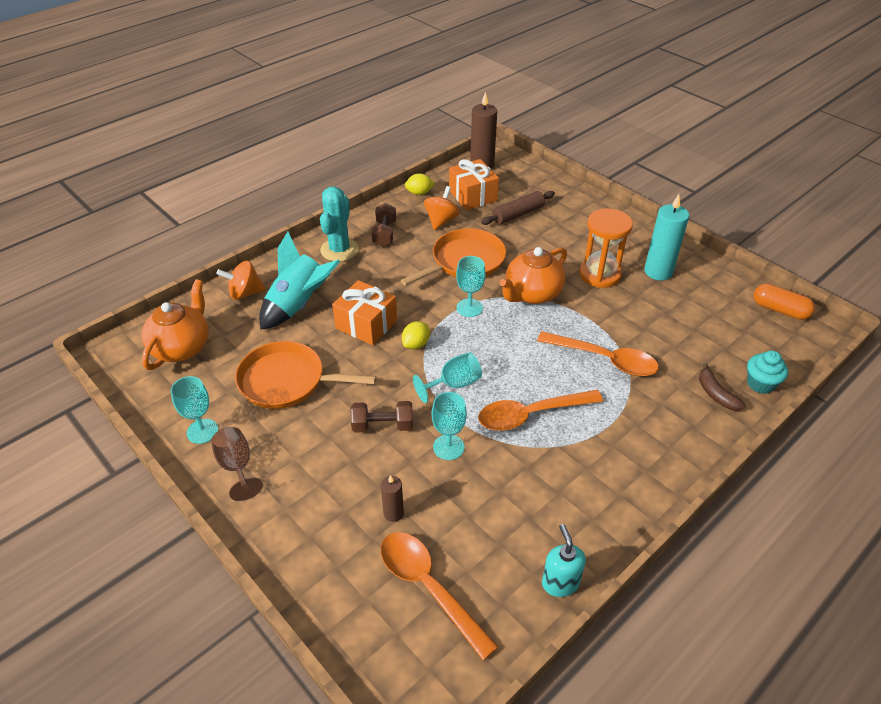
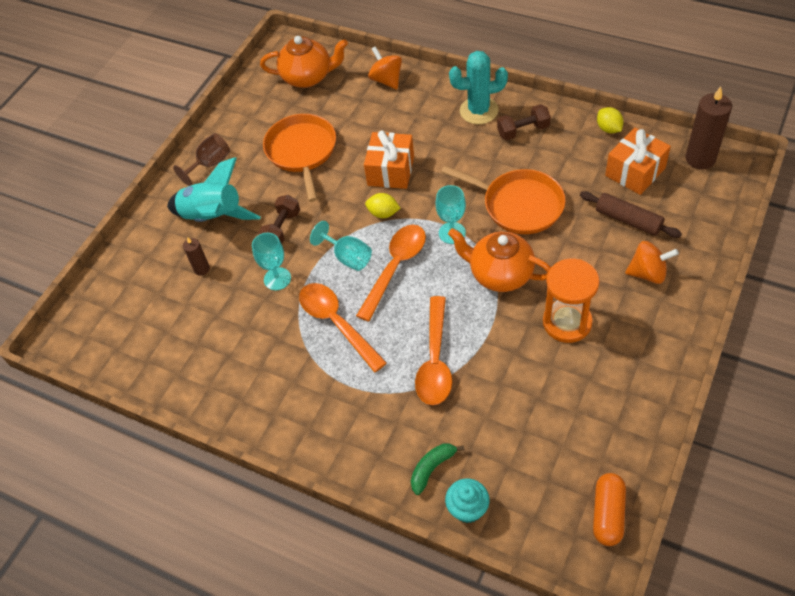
camera: 75 degrees right, 10 degrees up
(202, 431) = (233, 130): turquoise goblet -> none
(298, 305) = (391, 118): turquoise rocket -> turquoise rocket (213, 217)
(382, 426) = (281, 229): brown dumbbell -> brown dumbbell turned 45 degrees clockwise
(429, 588) = (147, 314): orange spoon -> orange spoon (395, 268)
(441, 221) = (572, 163): orange spinning top -> orange spinning top (648, 273)
(560, 583) = (174, 394): turquoise soap dispenser -> none
(658, 271) = (606, 375): turquoise candle -> none
(716, 394) = (432, 468): brown banana -> green banana

